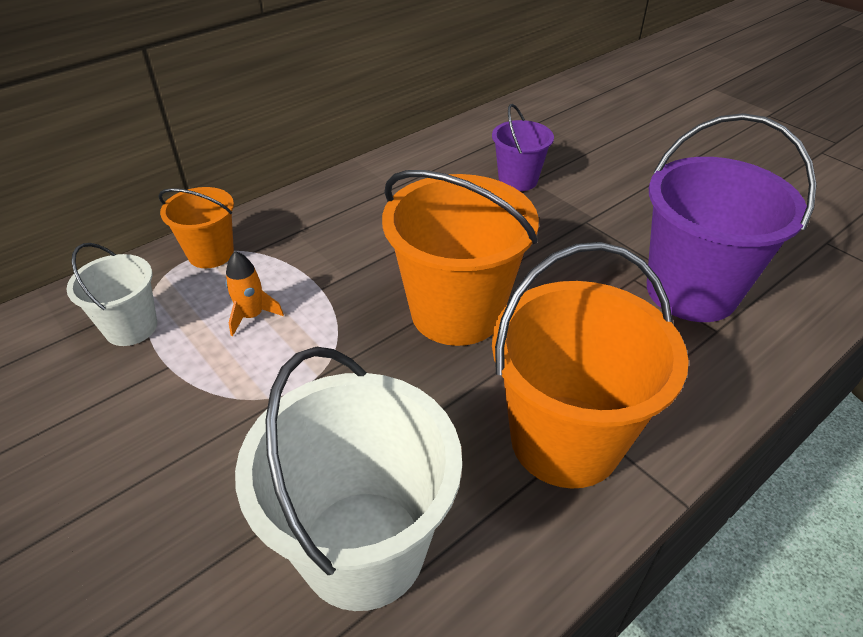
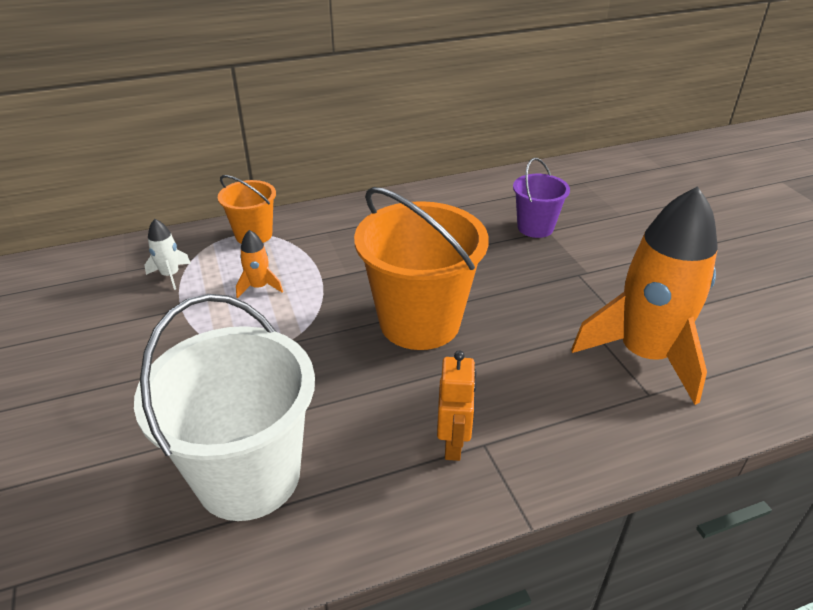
camera: 20 degrees right, 5 degrees down
(131, 327) = (170, 275): white bucket -> white rocket
(565, 440) = (453, 445): orange bucket -> orange robot
(691, 291) = (644, 355): purple bucket -> orange rocket

